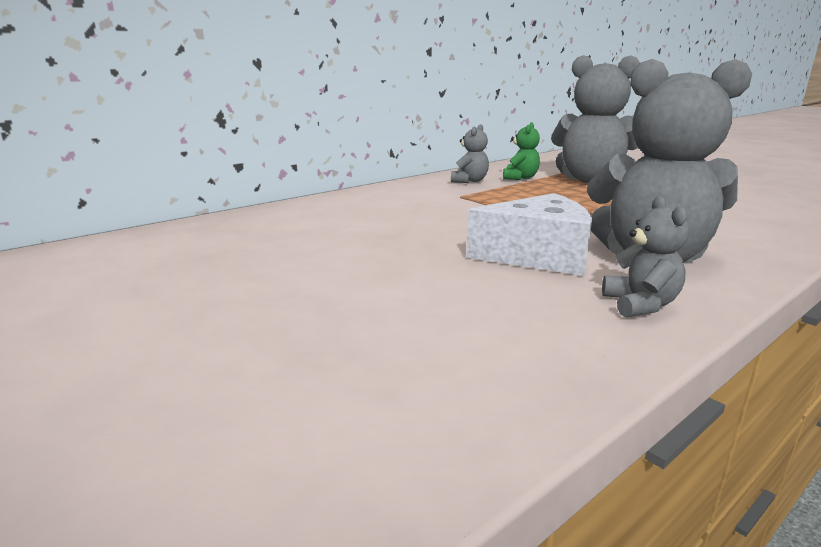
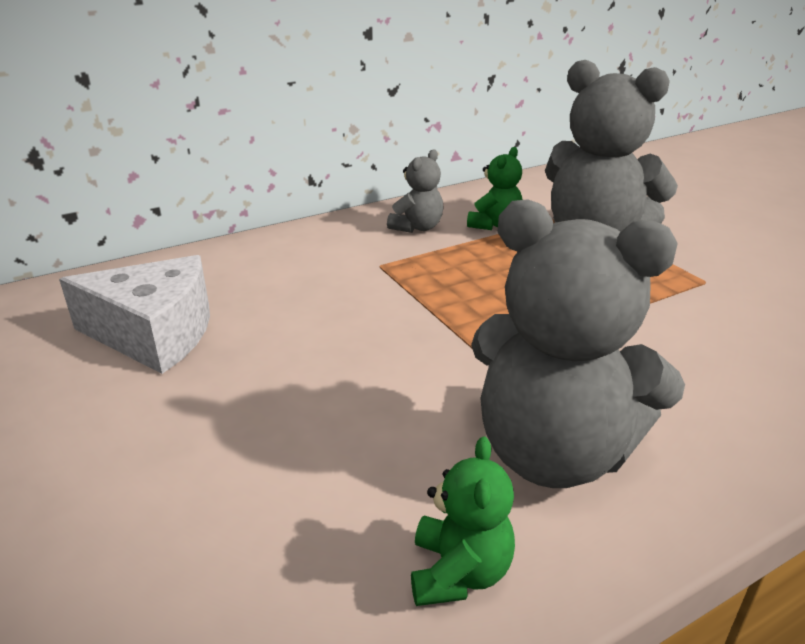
camera: 10 degrees right, 10 degrees up
(537, 256) = (392, 428): white cheese -> white cheese (155, 334)
(640, 305) = (459, 572): grey teddy bear -> green teddy bear

